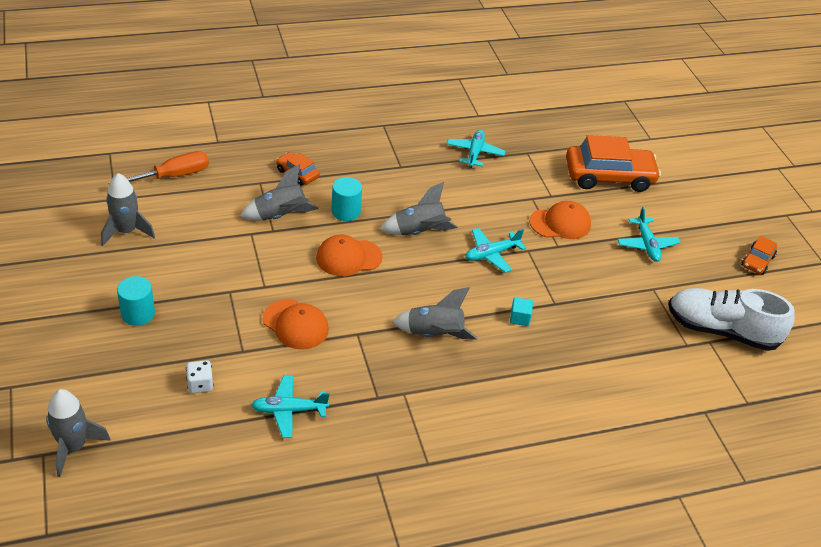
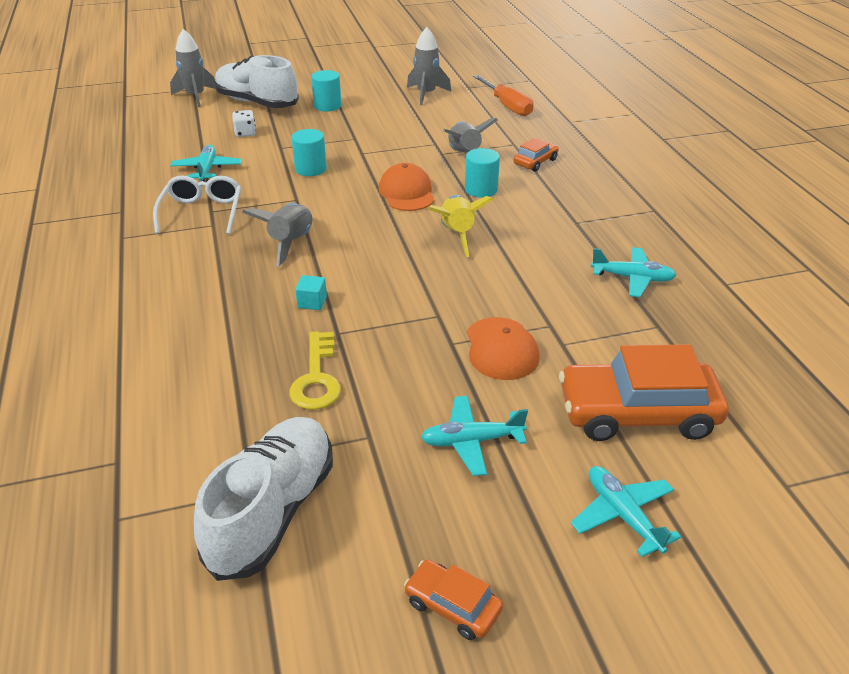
camera: 95 degrees right, 5 degrees down
(111, 380) = (257, 102): none -> white shoe
(295, 324) = (310, 169): orange cap -> turquoise cylinder
(381, 404) = (202, 213): none -> white glasses
(419, 232) = (457, 234): grey rocket -> yellow rocket
(491, 254) = (425, 285): turquoise plane -> turquoise plane (622, 515)
(605, 314) = (317, 378): none -> yellow key
(609, 176) = (637, 413): orange car -> orange car turned 90 degrees clockwise

